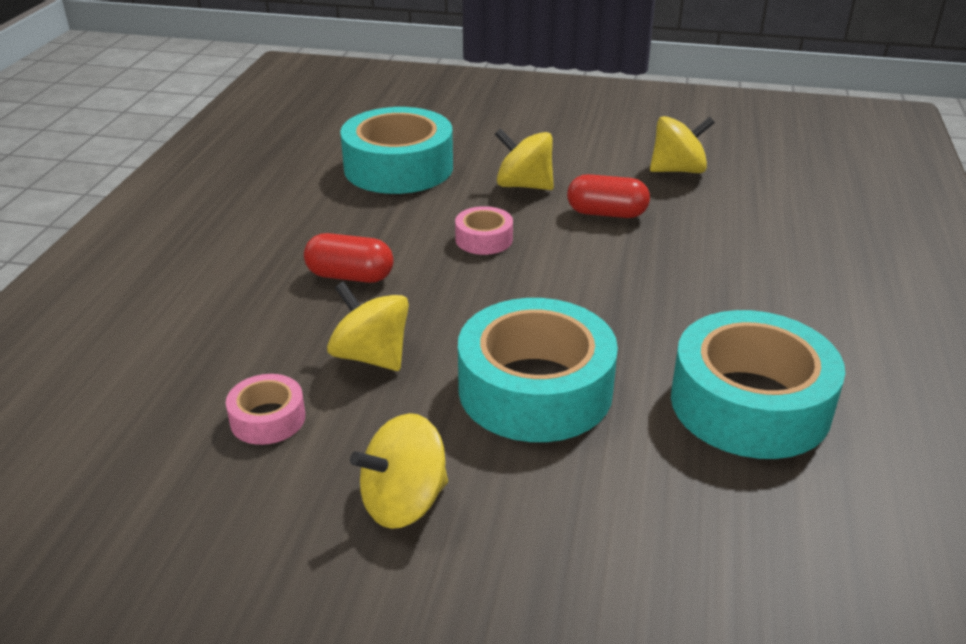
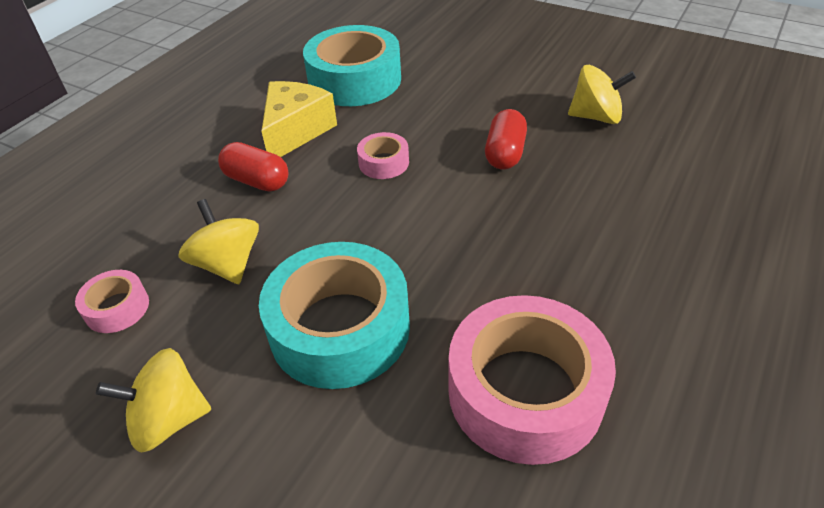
camera: 20 degrees right, 10 degrees up
(363, 224) = (296, 131): none -> yellow cheese
(524, 185) = (448, 113): yellow spinning top -> none
(606, 213) = (504, 153): red capsule -> red capsule turned 75 degrees clockwise
(750, 403) = (525, 391): turquoise tape -> pink tape

